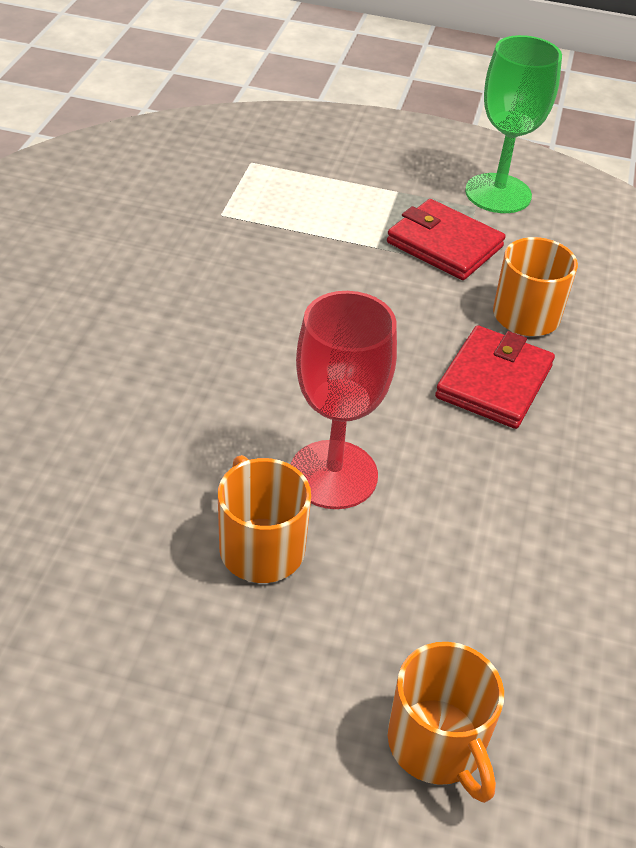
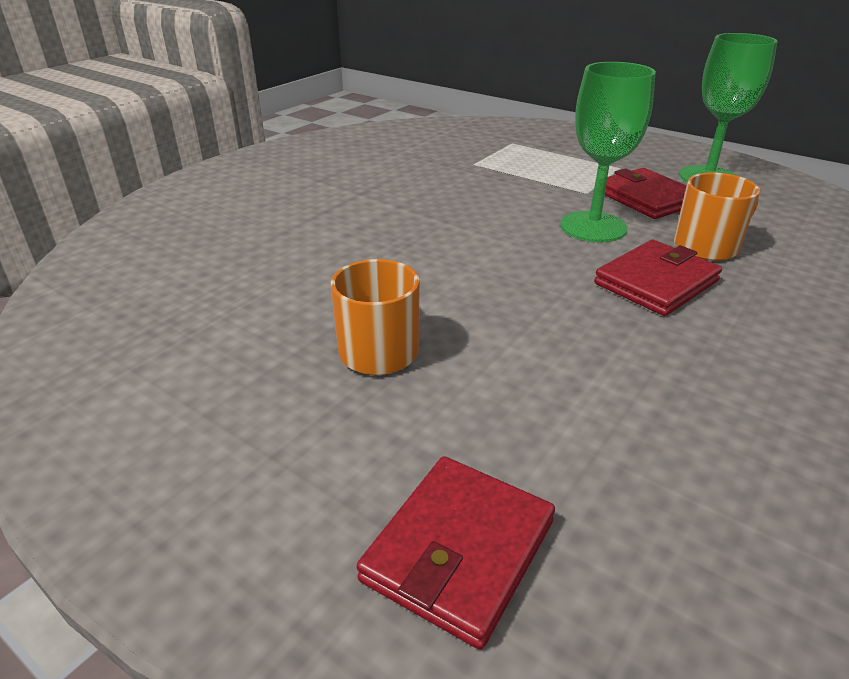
camera: 25 degrees right, 10 degrees down
(333, 474) = (473, 316): red goblet -> none
(403, 307) = (593, 227): none -> green goblet
(437, 744) = (459, 551): orange mug -> red wallet

